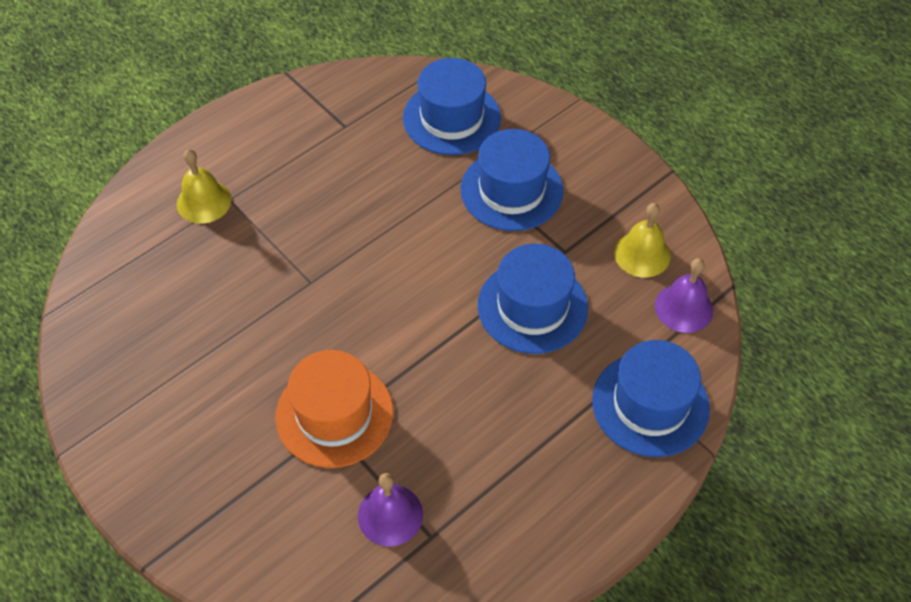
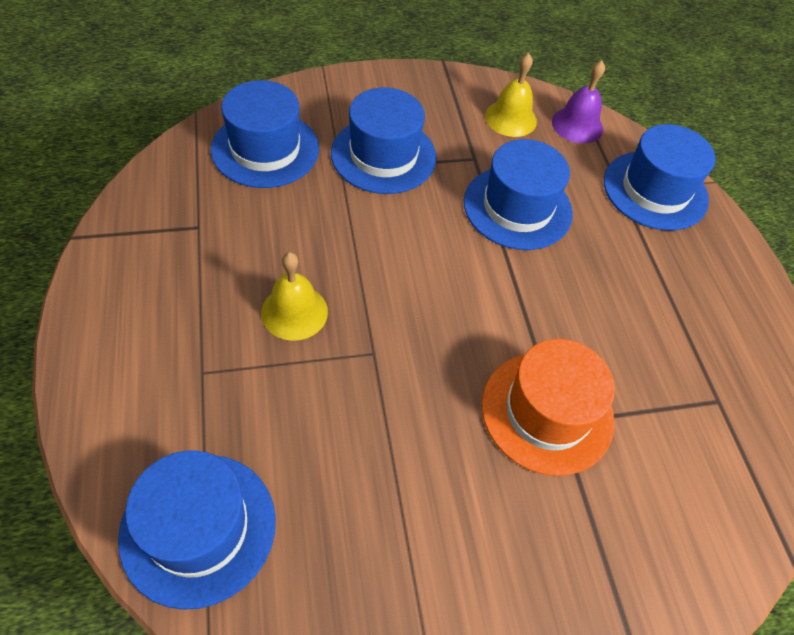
camera: 65 degrees left, 0 degrees up
(124, 261) = (198, 528): none -> blue hat
(204, 201) = (182, 399): yellow bell -> yellow bell (294, 312)
(390, 515) = (683, 422): purple bell -> none

